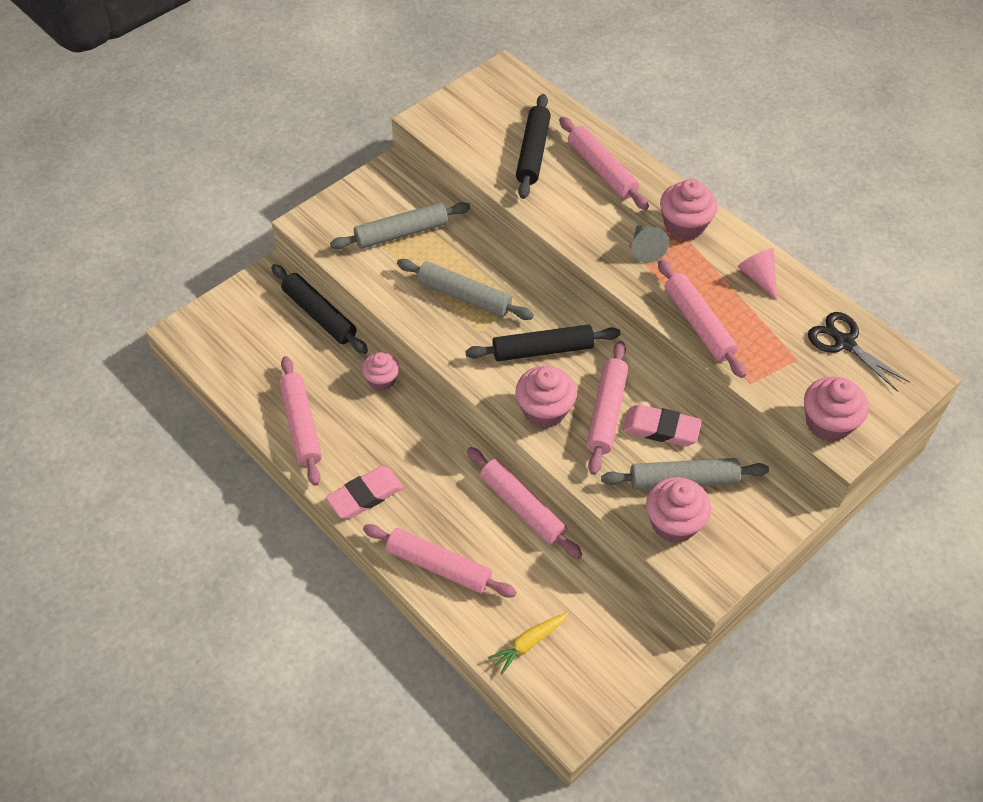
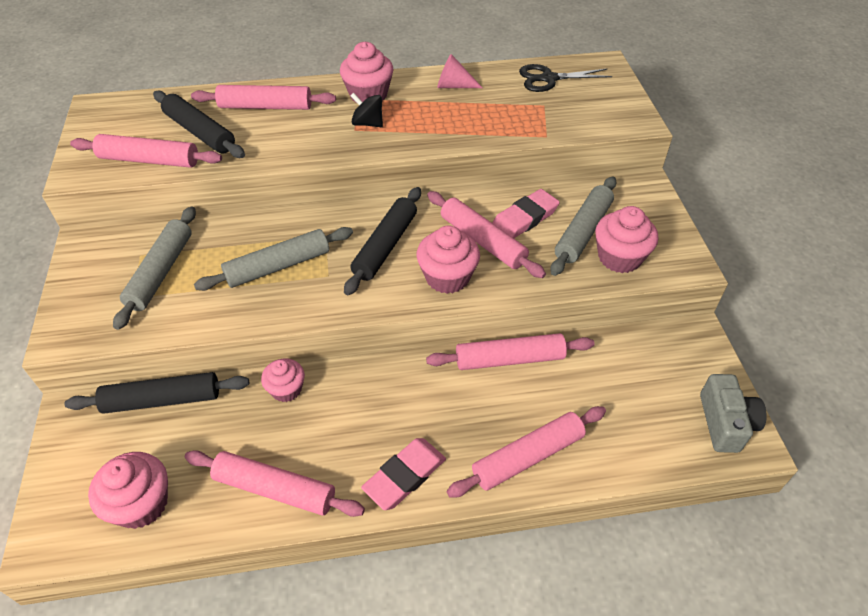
camera: 55 degrees left, 5 degrees down
(365, 495) = (404, 476): pink eraser -> pink eraser turned 45 degrees clockwise
(528, 643) = (652, 431): yellow carrot -> none
(578, 697) = (725, 423): none -> grey camera
(645, 248) = (368, 123): grey cone -> black spinning top
(698, 324) = (468, 133): pink rolling pin -> pink rolling pin (149, 160)
(828, 423) = (612, 119): pink cupcake -> pink cupcake (141, 504)

